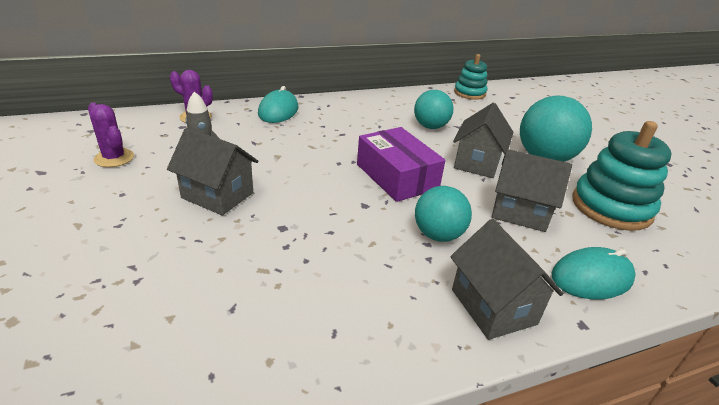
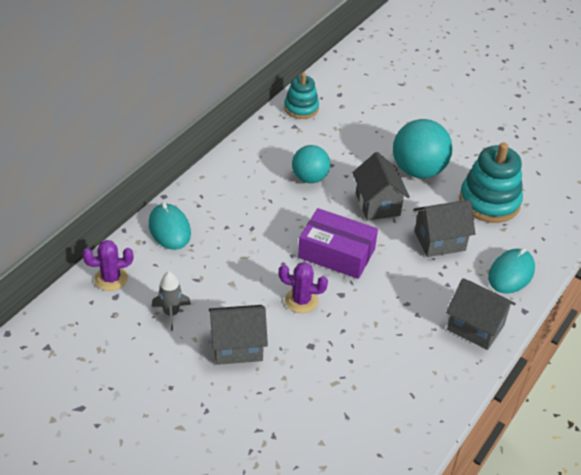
camera: 35 degrees left, 10 degrees up
(114, 158) = (114, 361): purple cactus -> purple cactus (301, 301)
(438, 235) = (407, 292): turquoise ball -> none

